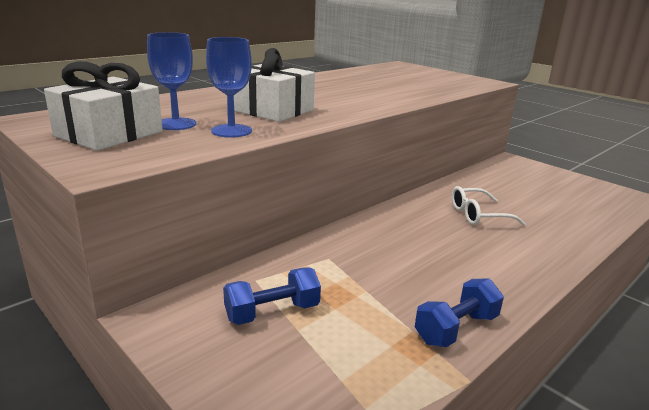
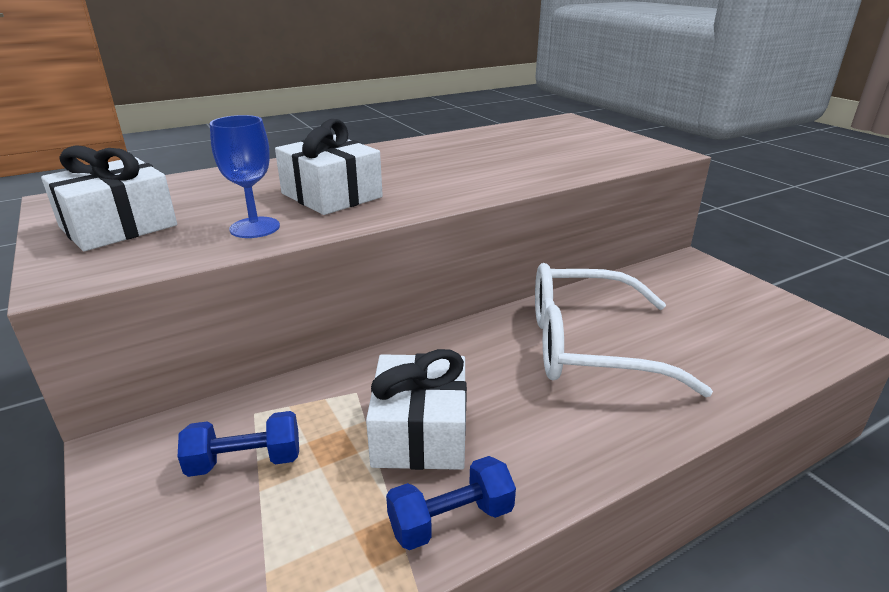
camera: 15 degrees right, 5 degrees up
(176, 124) = (202, 214): blue goblet -> none
(396, 278) = (420, 432): none -> white gift
(478, 215) = (589, 346): white glasses -> white glasses, size x2.04

